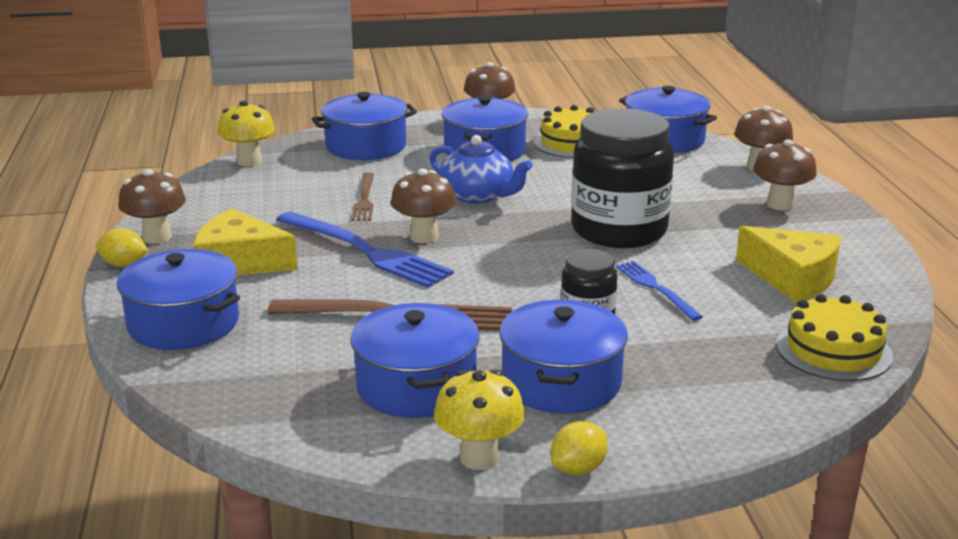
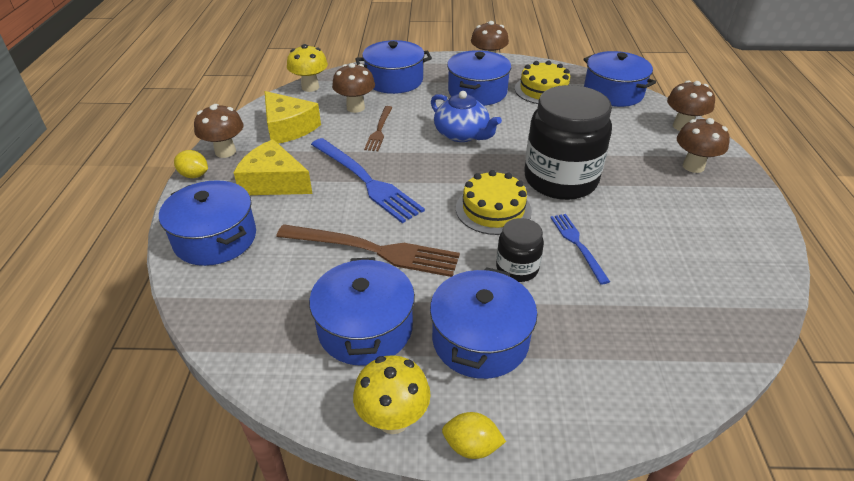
camera: 10 degrees right, 15 degrees up
(424, 237) = (412, 171): brown mushroom -> brown mushroom (355, 107)
(578, 469) = (471, 446): yellow lemon -> yellow lemon turned 45 degrees clockwise
(792, 278) = (691, 246): yellow cheese -> yellow cheese (288, 128)
(833, 350) = (715, 334): yellow cake -> yellow cake (493, 209)

